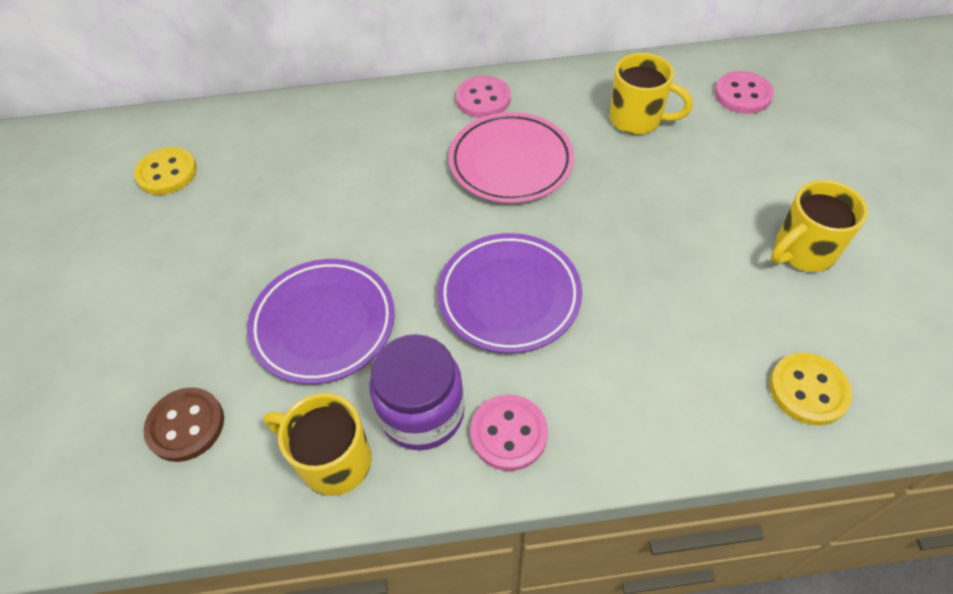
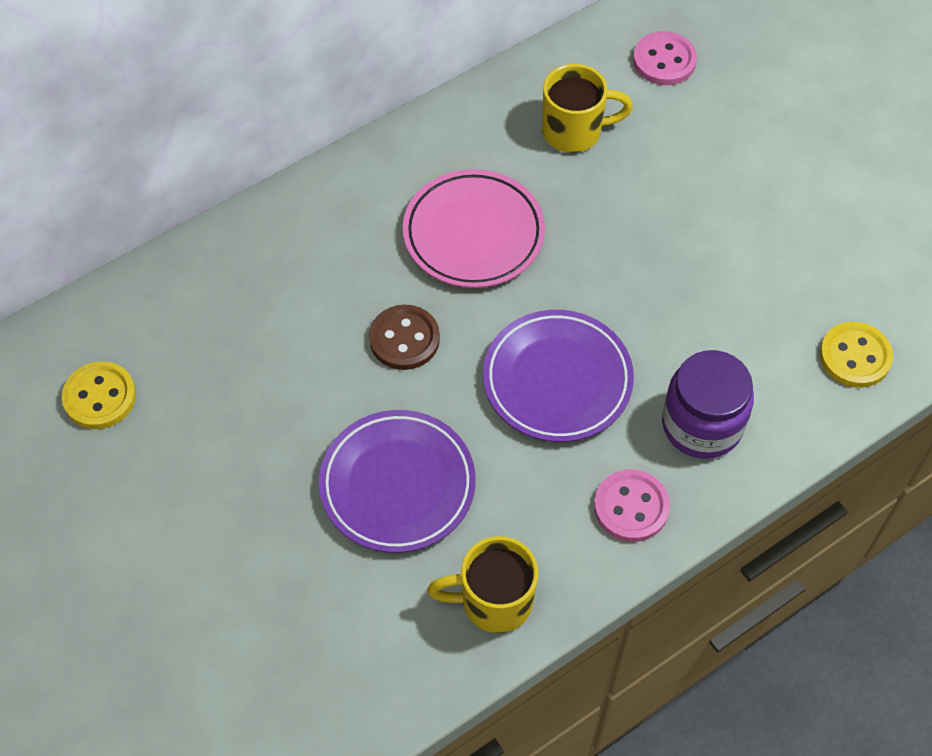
camera: 30 degrees left, 5 degrees up
(186, 425) = (335, 636): brown button -> brown button (404, 339)
(422, 412) = (545, 524): purple jar -> purple jar (702, 424)
(483, 99) = (397, 166): pink button -> none
(802, 252) = (796, 223): yellow mug -> none

